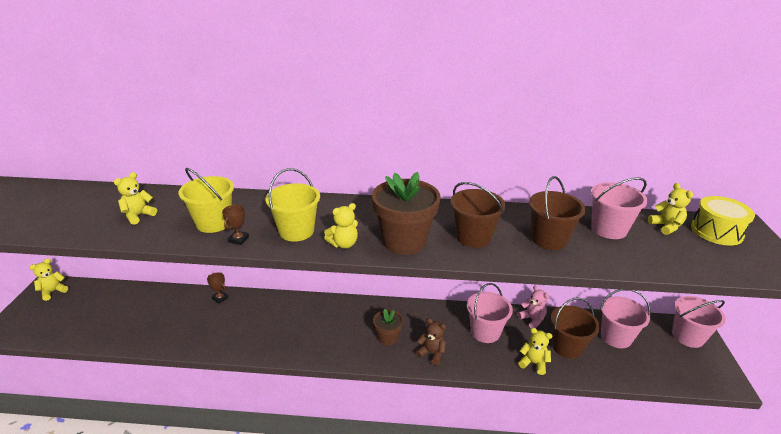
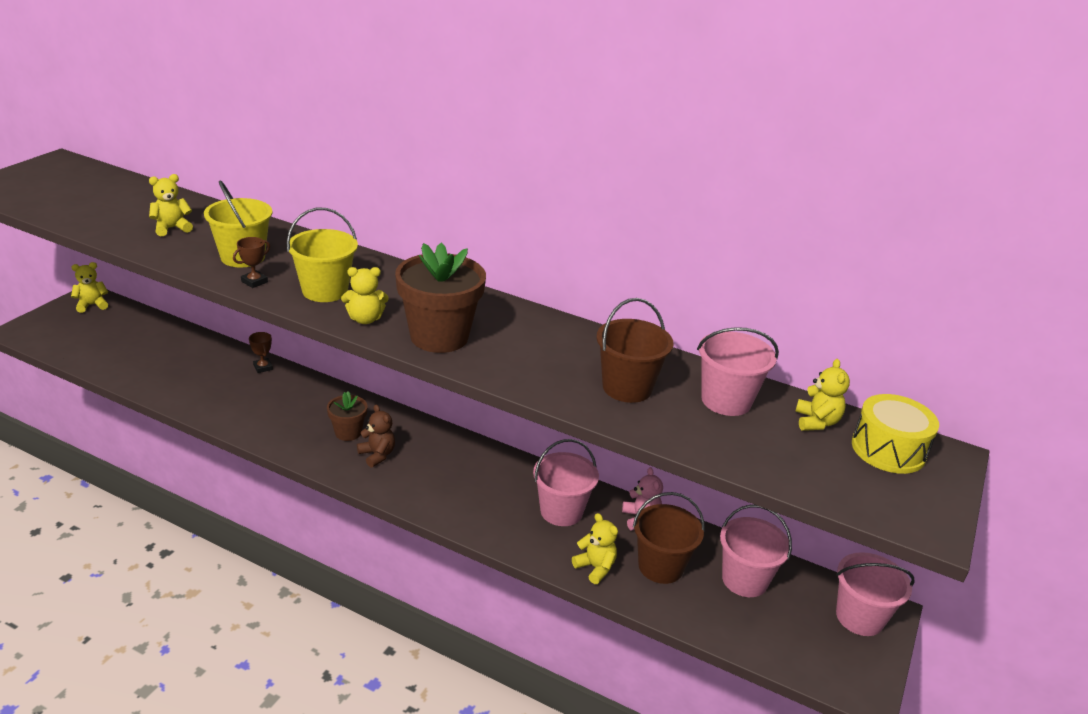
camera: 20 degrees right, 0 degrees up
(387, 338) = (428, 475): brown flower pot -> brown flower pot (348, 432)
(431, 353) = (470, 511): brown teddy bear -> brown teddy bear (377, 455)
(473, 237) = (530, 357): brown bucket -> none

